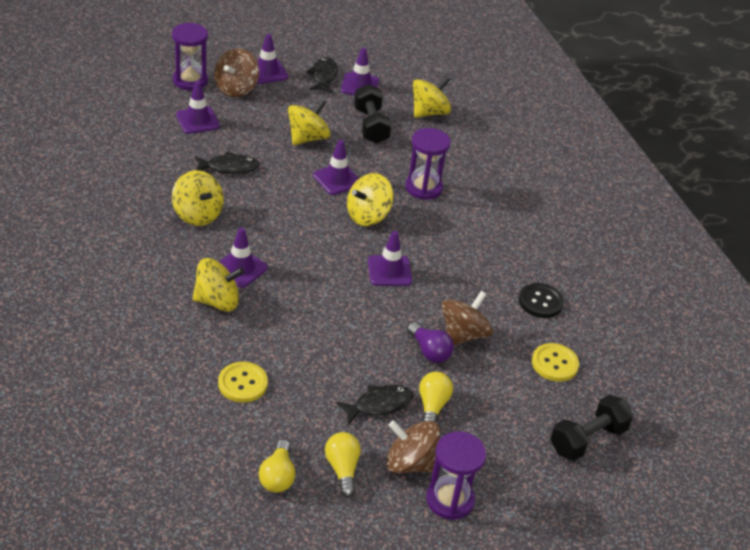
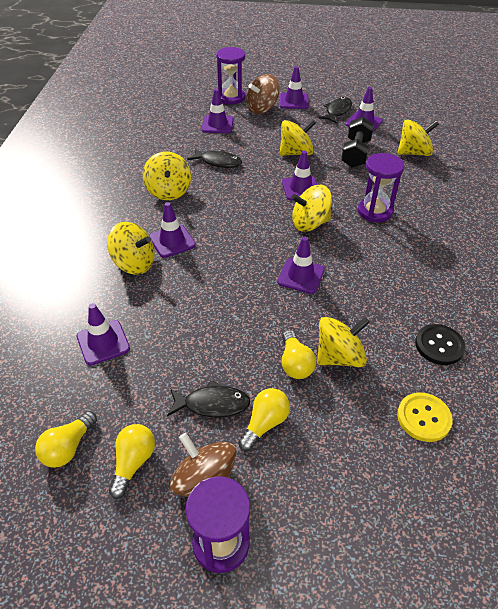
camera: 30 degrees right, 5 degrees up
(242, 383) = (103, 342): yellow button -> purple traffic cone
(429, 351) = (295, 363): purple light bulb -> yellow light bulb
(463, 334) = (339, 356): brown spinning top -> yellow spinning top
(587, 439) = (421, 525): black dumbbell -> none

